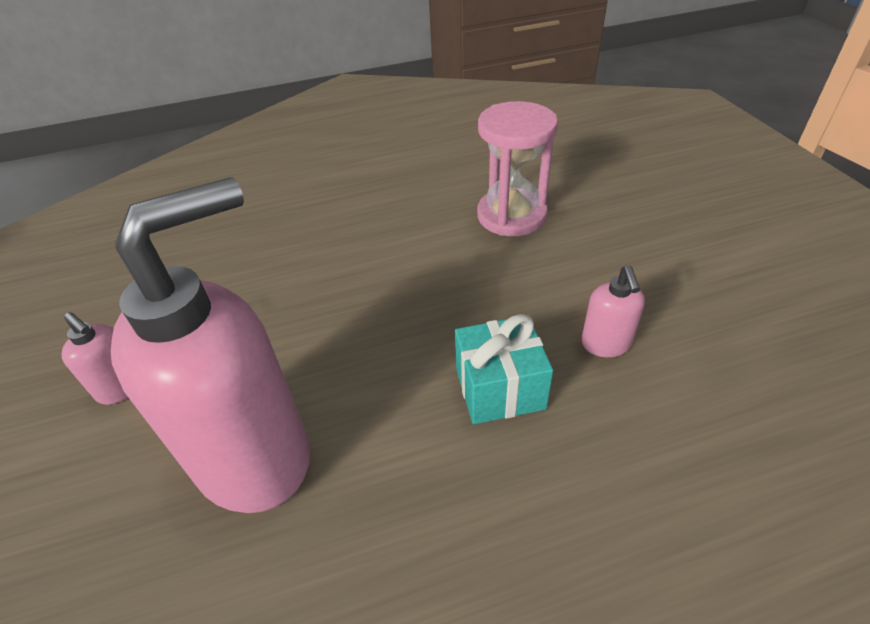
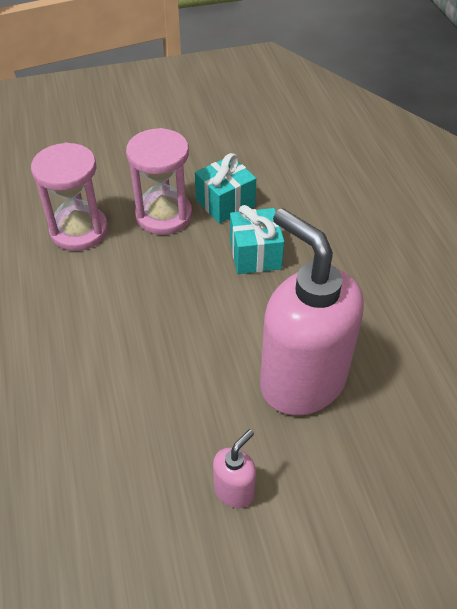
camera: 90 degrees left, 5 degrees up
(558, 281) = (164, 215): none -> pink hourglass
(605, 344) = (225, 203): pink soap dispenser -> turquoise gift

